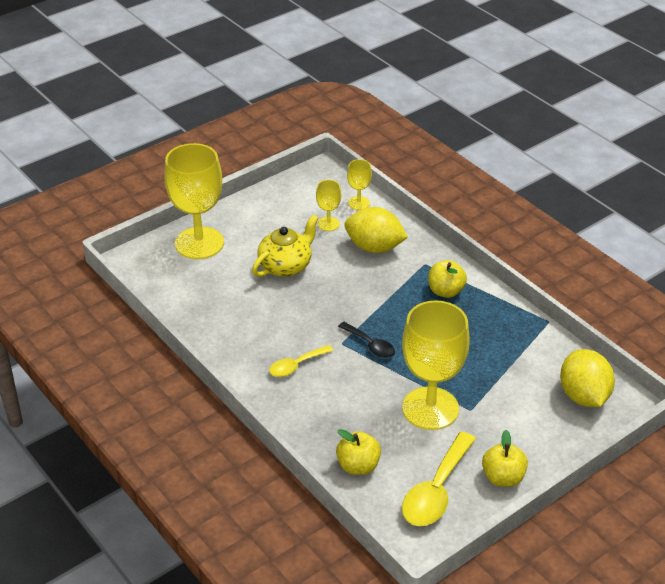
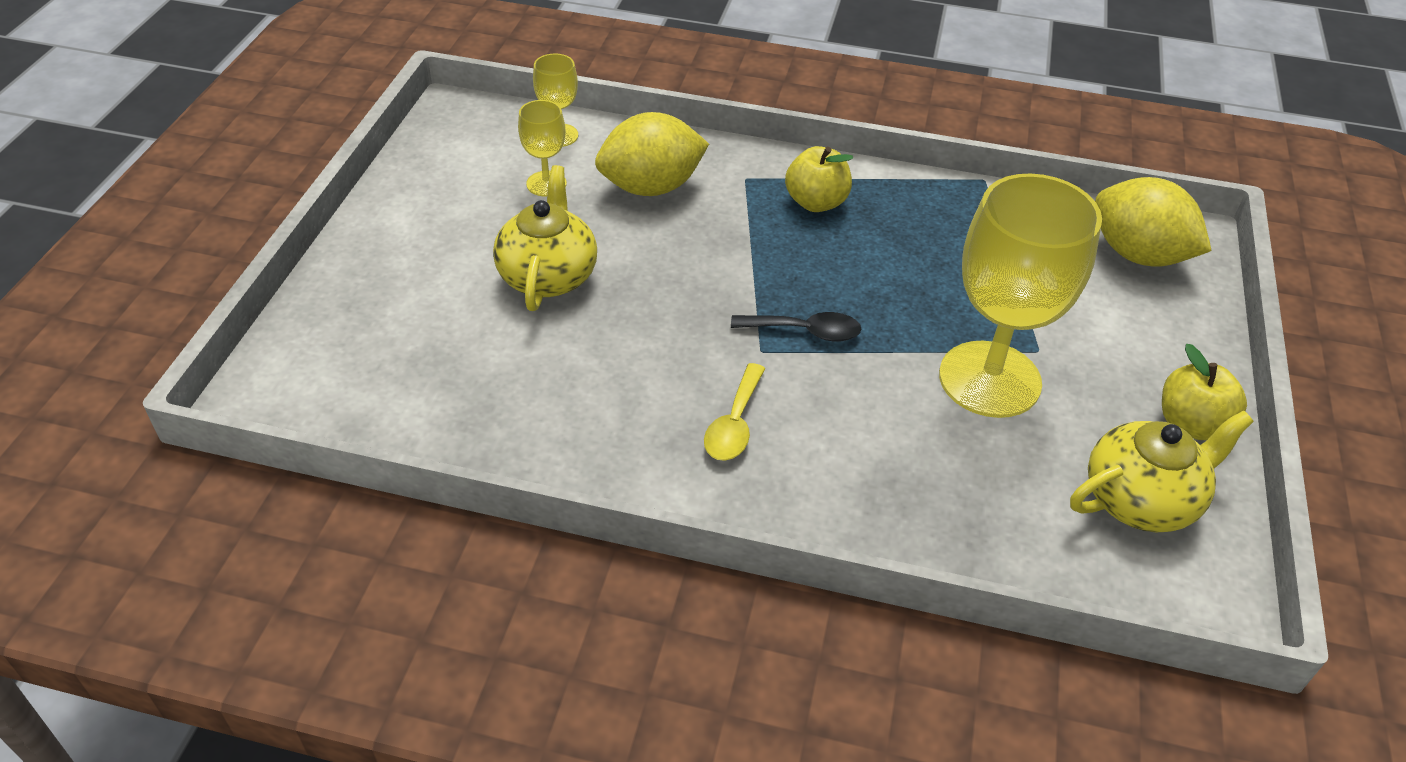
camera: 40 degrees left, 5 degrees up
(199, 243) = (362, 307): yellow goblet -> none
(358, 466) = (1001, 531): yellow apple -> none
(436, 491) = (1141, 499): yellow spoon -> yellow teapot

